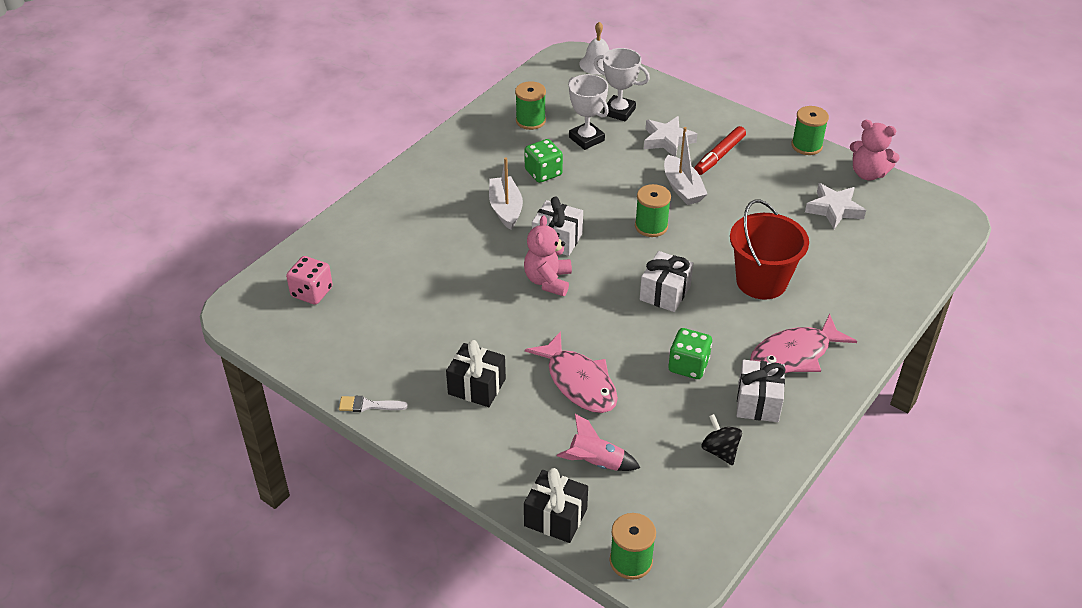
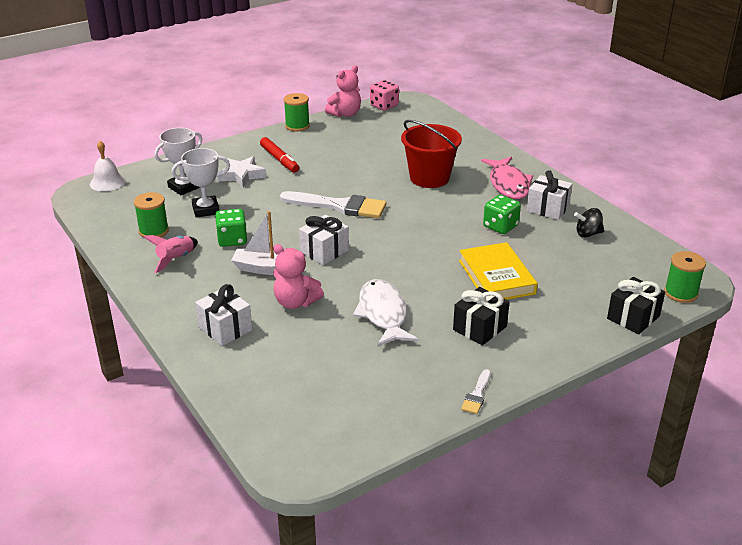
camera: 70 degrees left, 10 degrees down
(312, 292) = (302, 407): pink dice -> pink dice (384, 106)
(469, 309) = (383, 314): none -> white fish
(548, 281) = (372, 266): pink teddy bear -> pink teddy bear (295, 302)
(579, 382) = (496, 277): pink fish -> yellow book
(596, 463) = (583, 287): pink rocket -> pink rocket (175, 259)
(651, 226) = (339, 206): green spool -> white brush
(665, 293) = (419, 218): white gift -> white gift (225, 328)
(682, 188) = (305, 183): white boat -> none
(834, 209) = (373, 134): white star -> none

